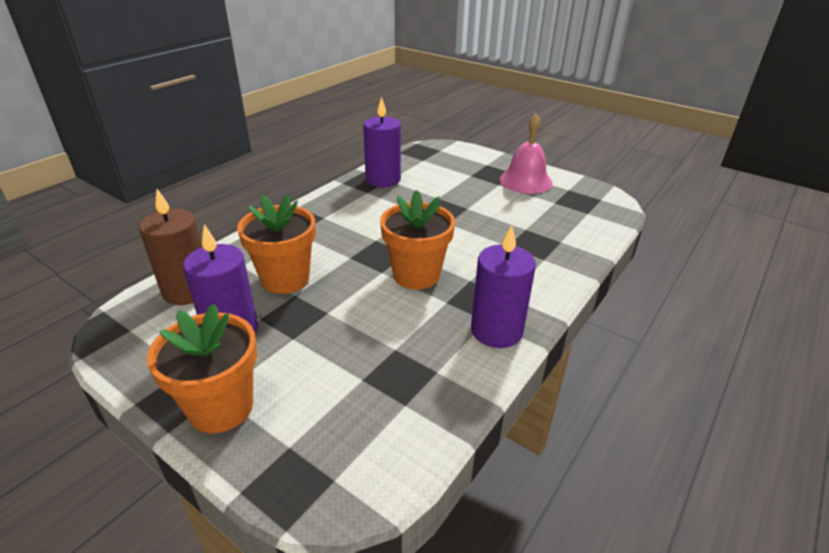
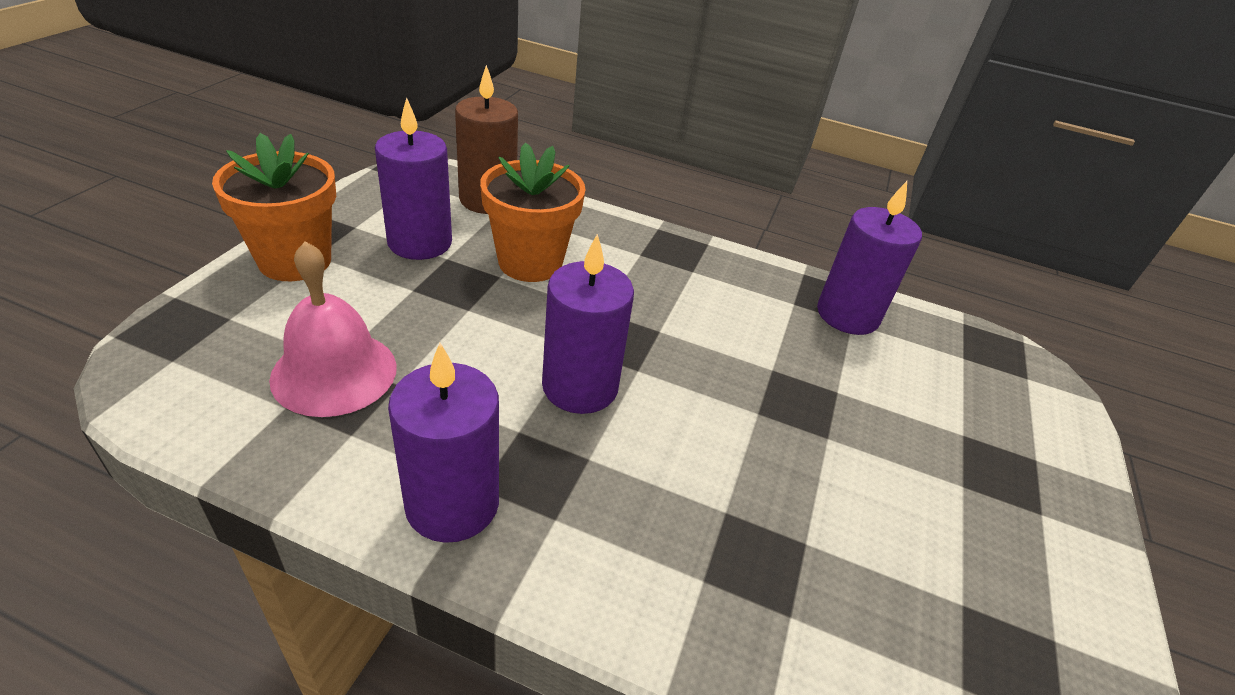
camera: 70 degrees right, 5 degrees up
(416, 275) = (580, 387): orange flower pot -> purple candle
(525, 181) = (1020, 538): pink bell -> pink bell (334, 372)

